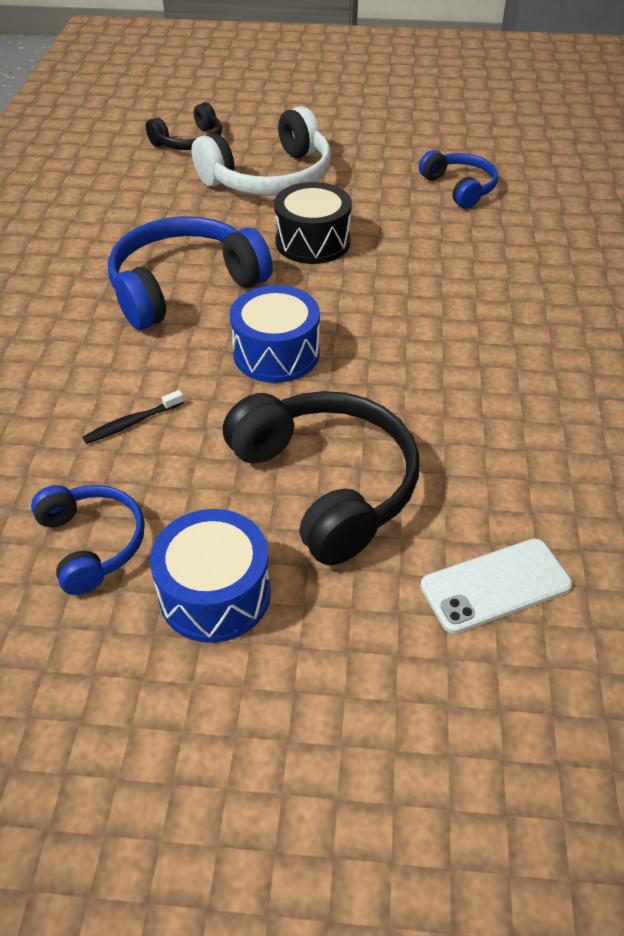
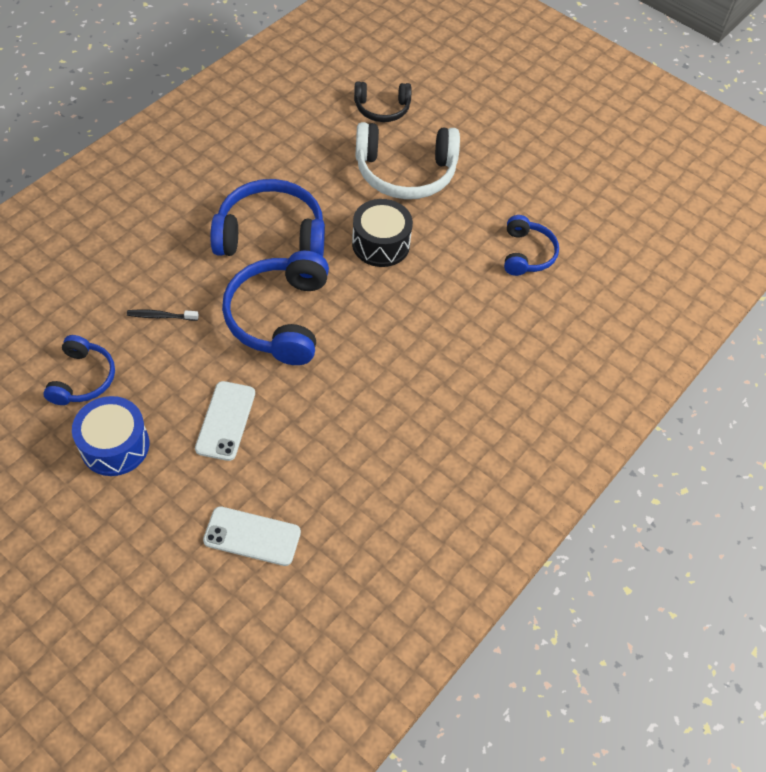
camera: 30 degrees right, 10 degrees up
(276, 353) = (279, 317): blue drum -> blue headphones
(327, 484) = (226, 421): black headphones -> white phone

